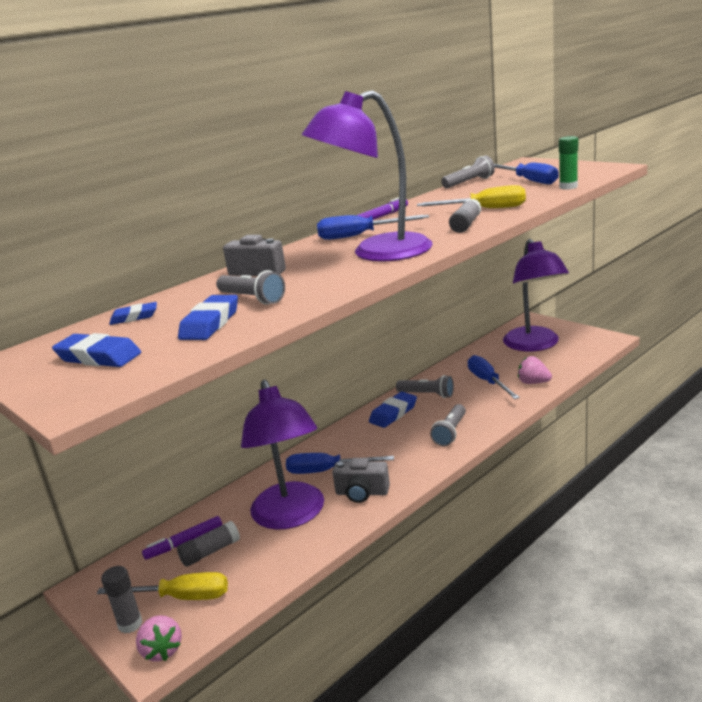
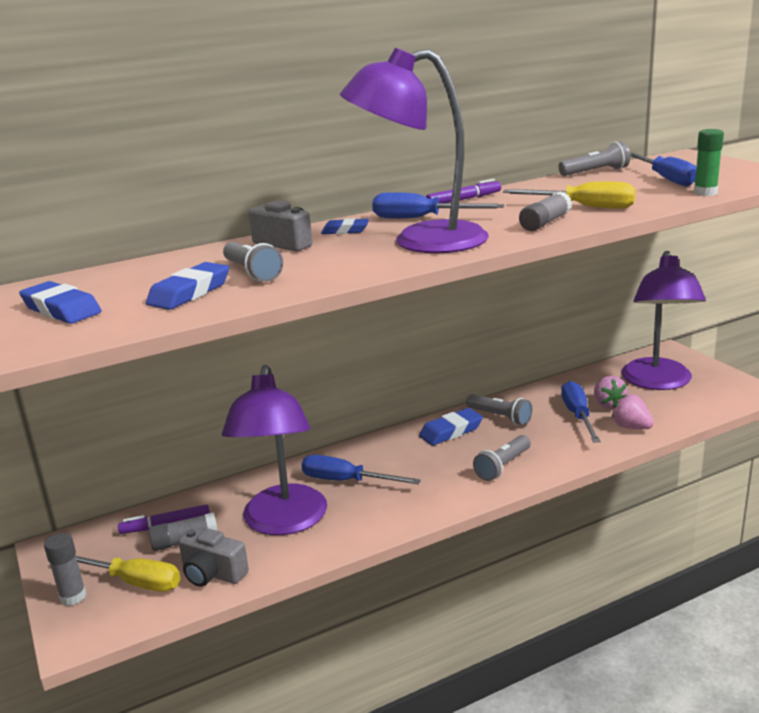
camera: 15 degrees right, 0 degrees up
(134, 317) = (128, 273): blue eraser -> blue eraser (345, 231)
(162, 650) = (88, 632): pink strawberry -> pink strawberry (608, 405)
(362, 493) = (369, 514): grey camera -> grey camera (212, 574)

